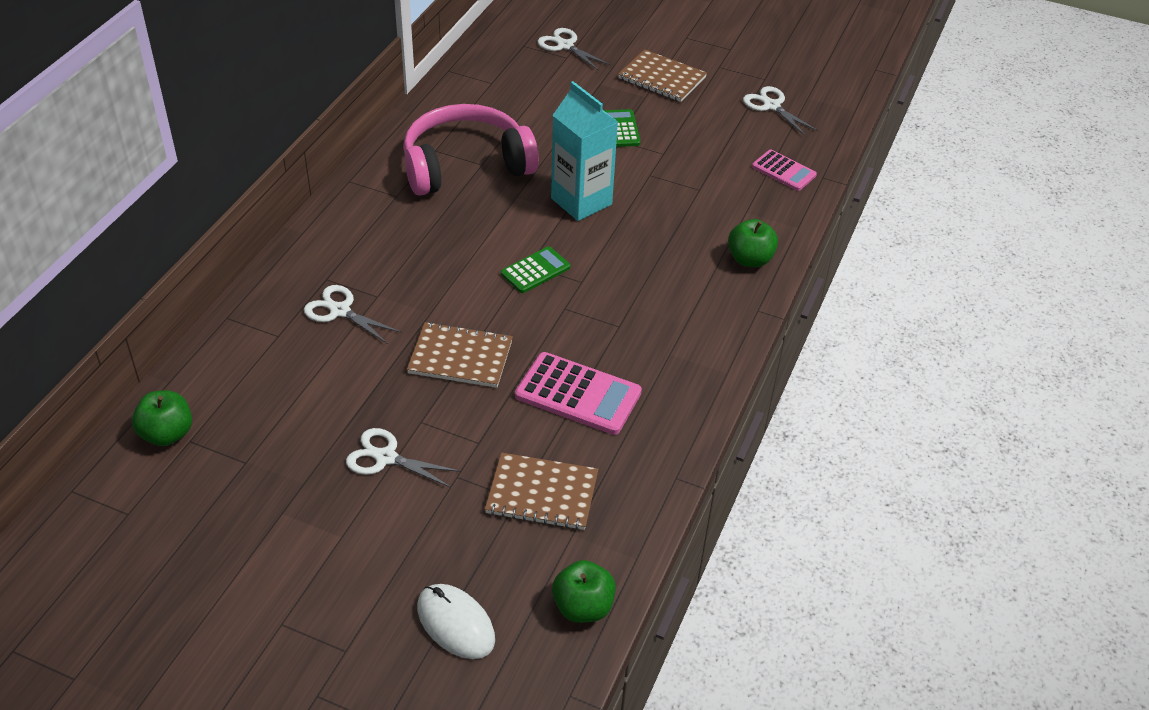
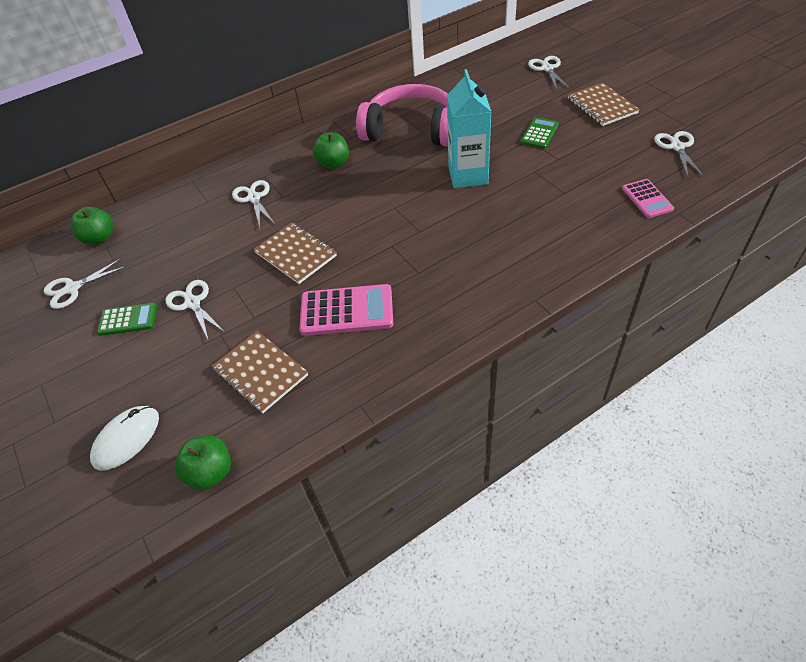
camera: 40 degrees right, 5 degrees up
(198, 506) = (72, 288): none -> white scissors
(455, 623) = (126, 439): white mouse -> white mouse turned 45 degrees clockwise
(535, 270) = (395, 213): green calculator -> green calculator (128, 320)
(578, 394) = (347, 311): pink calculator -> pink calculator turned 60 degrees counterclockwise
(750, 259) = (561, 258): green apple -> green apple (333, 163)

